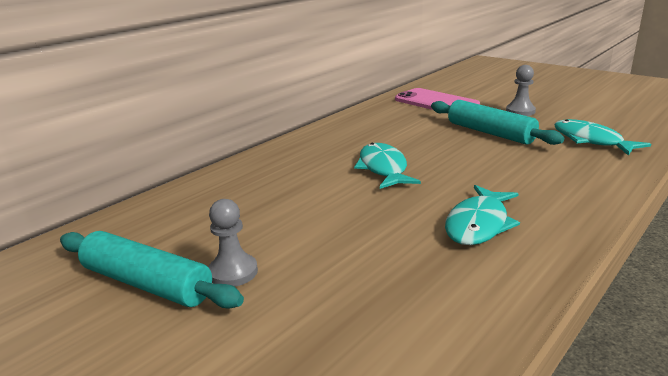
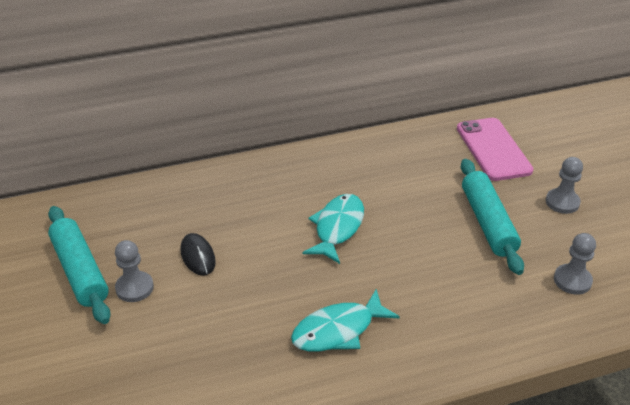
camera: 30 degrees right, 15 degrees up
(276, 226) = (198, 256): none -> black mouse
(591, 141) = (572, 280): turquoise fish -> grey pawn

